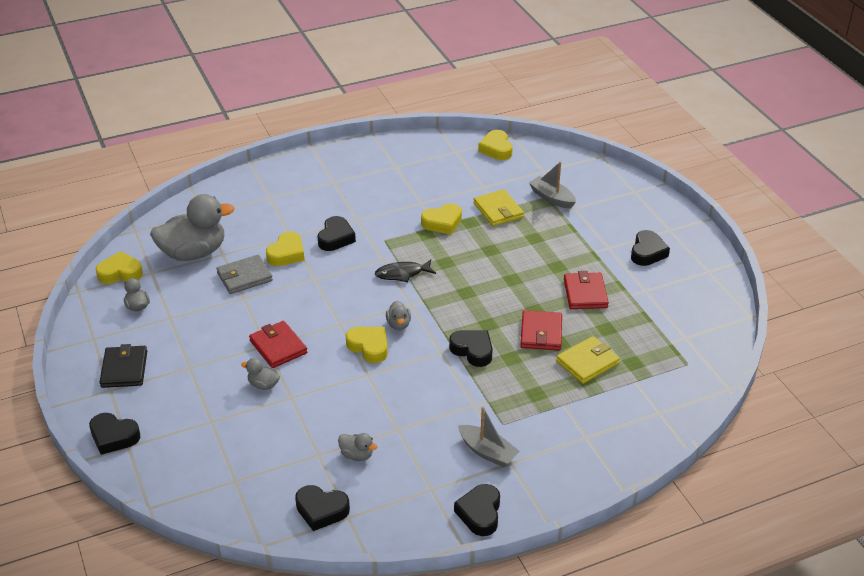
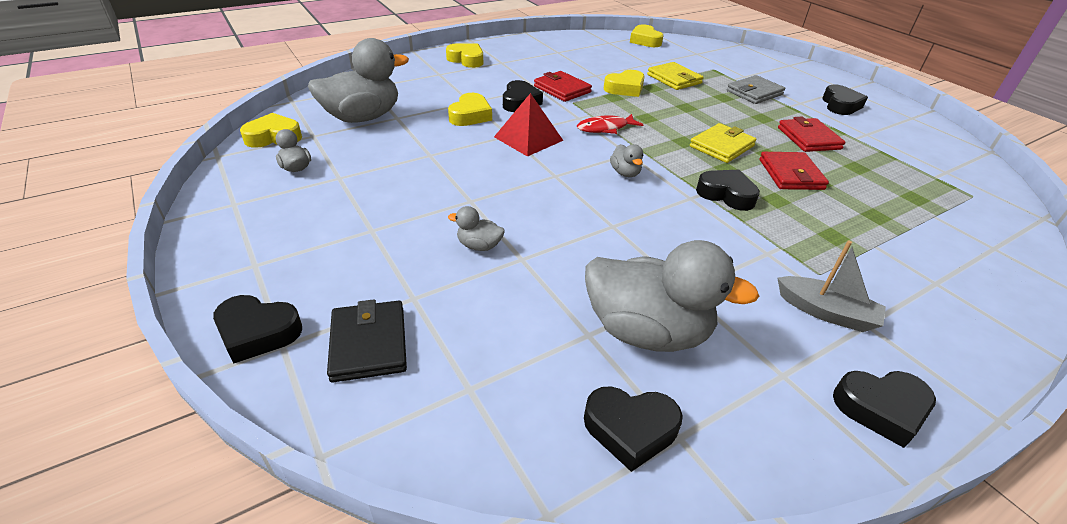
camera: 10 degrees left, 0 degrees up
(124, 369) = (277, 237): black wallet -> black wallet (369, 344)
(244, 277) = (427, 136): grey wallet -> grey wallet (754, 93)
(278, 347) = (486, 202): red wallet -> red wallet (562, 89)
(330, 283) = (528, 138): none -> red pyramid
(357, 455) = (646, 331): grey duck -> grey duck, size x2.32
(369, 347) = (601, 197): yellow heart -> yellow heart (466, 60)
(402, 274) = (605, 128): black fish -> red fish
(480, 513) = (881, 409): black heart -> black heart turned 90 degrees counterclockwise
(552, 198) = (718, 70): grey boat -> none
(587, 362) = (865, 200): yellow wallet -> yellow wallet (721, 146)

